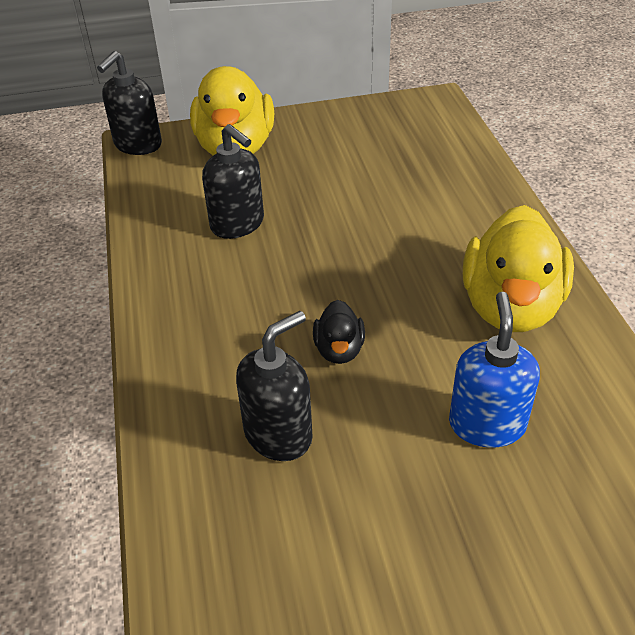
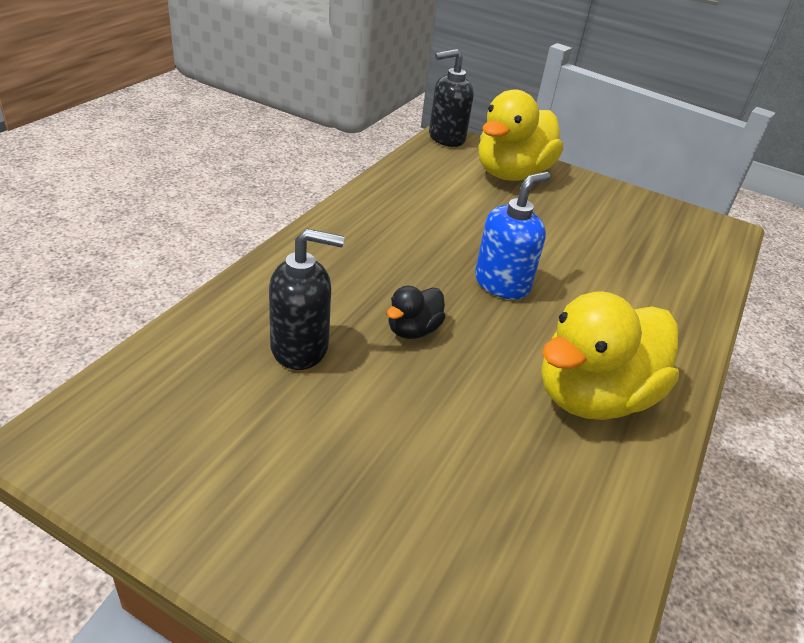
camera: 35 degrees right, 5 degrees down
(238, 224) = (449, 216): black soap dispenser -> none
(486, 424) = (457, 455): blue soap dispenser -> blue soap dispenser (502, 283)

